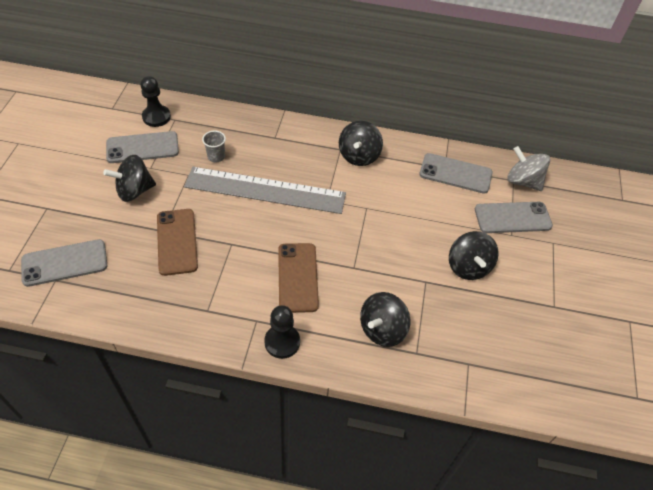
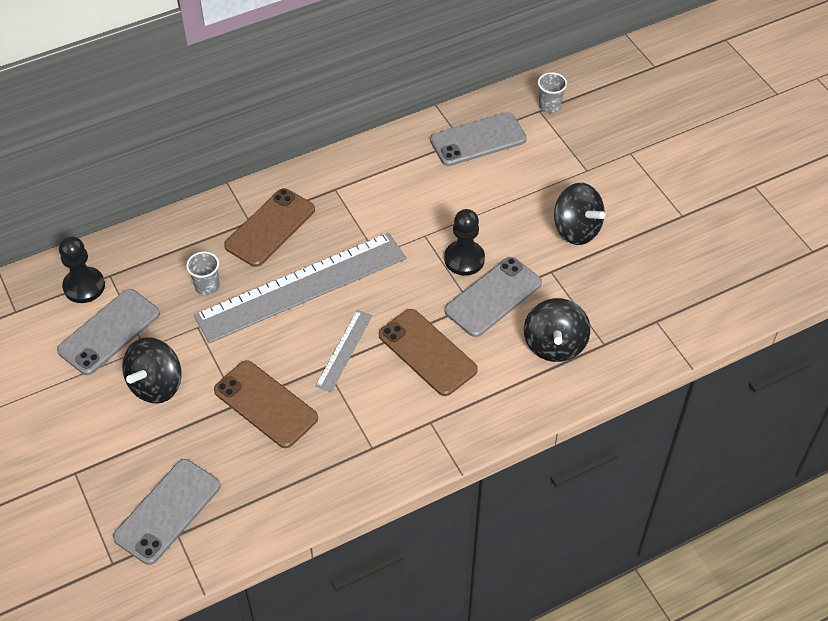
camera: 35 degrees left, 0 degrees up
(251, 242) = (344, 350): none -> grey ruler
(282, 147) = (270, 228): none -> brown phone
(282, 342) = (475, 423): black pawn -> black pawn (464, 259)
(359, 156) = (362, 184): black spinning top -> none
(512, 218) = (573, 152): grey phone -> grey phone (493, 297)
(523, 181) = (549, 106): grey spinning top -> grey cup

